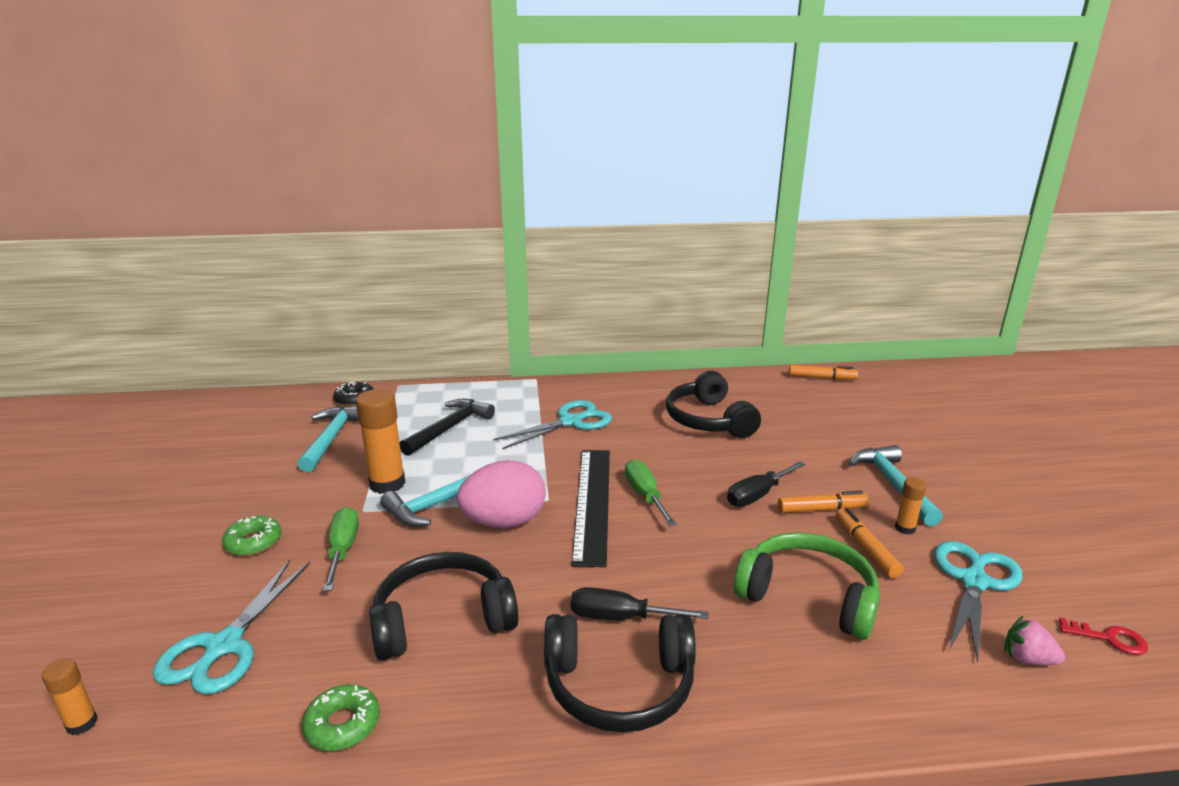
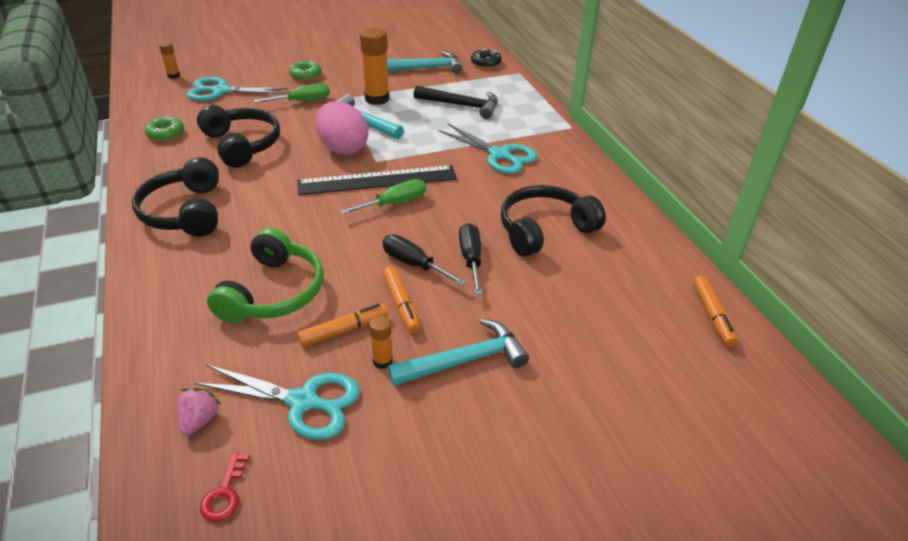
camera: 75 degrees right, 15 degrees up
(620, 617) = (246, 206): black screwdriver -> black screwdriver (471, 259)

